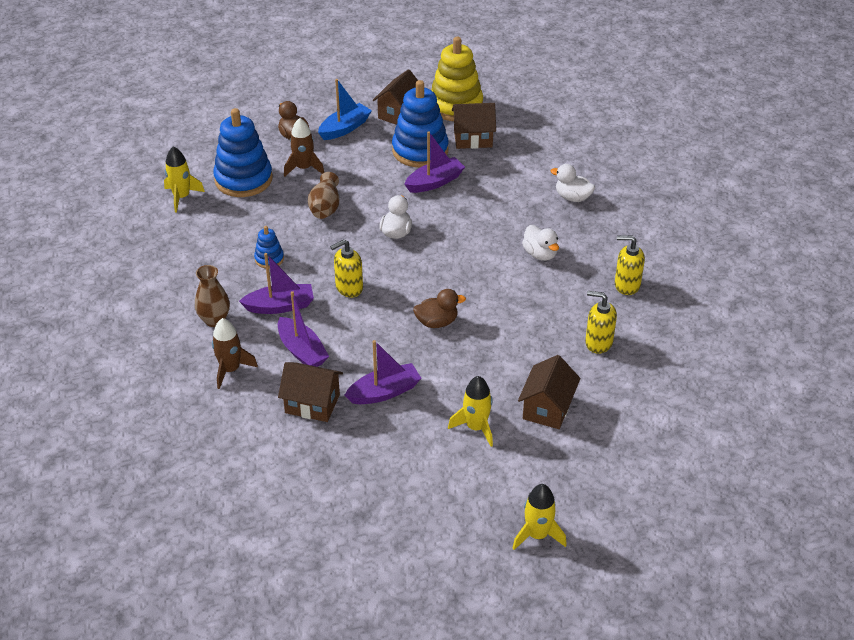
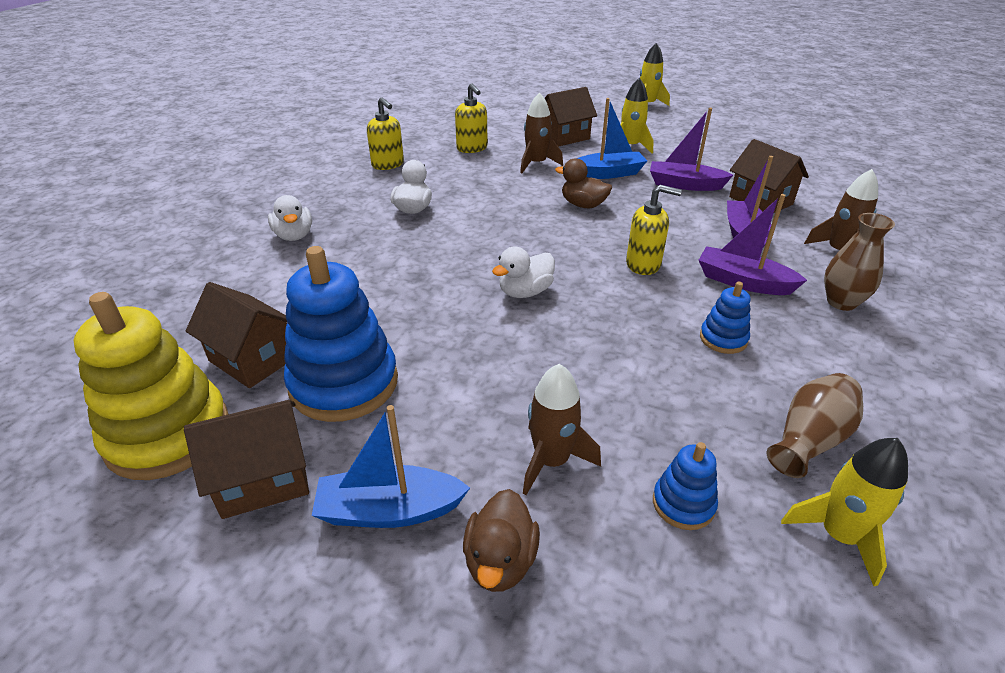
camera: 140 degrees left, 5 degrees down
(243, 179) = (683, 504): blue stacking toy -> blue stacking toy, size x0.47
(325, 207) = (582, 369): brown vase -> brown vase (809, 439)
(435, 182) = (396, 326): purple boat -> none
(455, 372) = (608, 173): none -> blue boat
(523, 352) = (536, 164): none -> brown rocket

